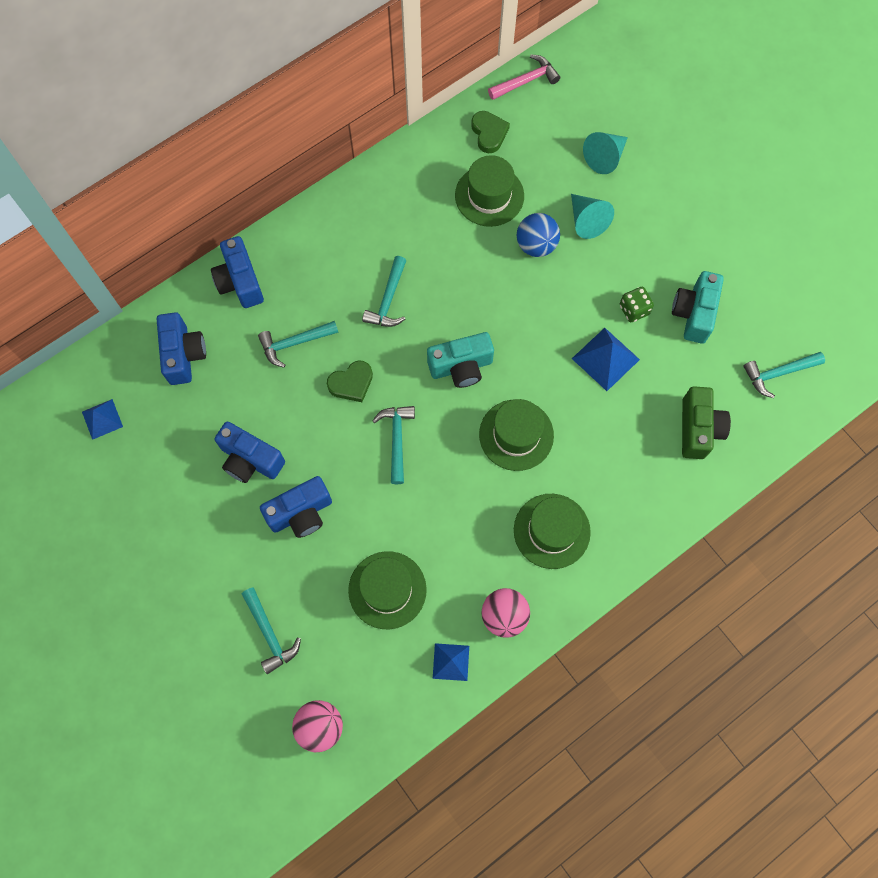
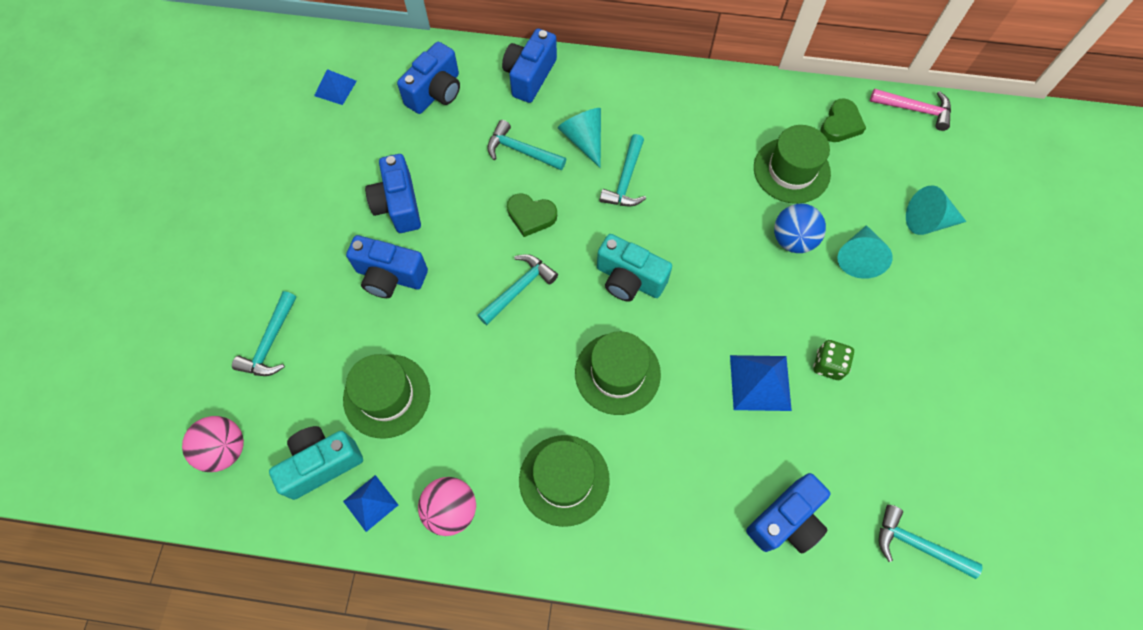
camera: 45 degrees right, 5 degrees down
(330, 296) = (584, 140): none -> turquoise cone
(388, 299) = (625, 180): turquoise hammer -> turquoise hammer turned 45 degrees counterclockwise
(694, 313) = (883, 417): turquoise camera -> turquoise camera (322, 464)
(698, 429) = (786, 520): green camera -> blue camera

